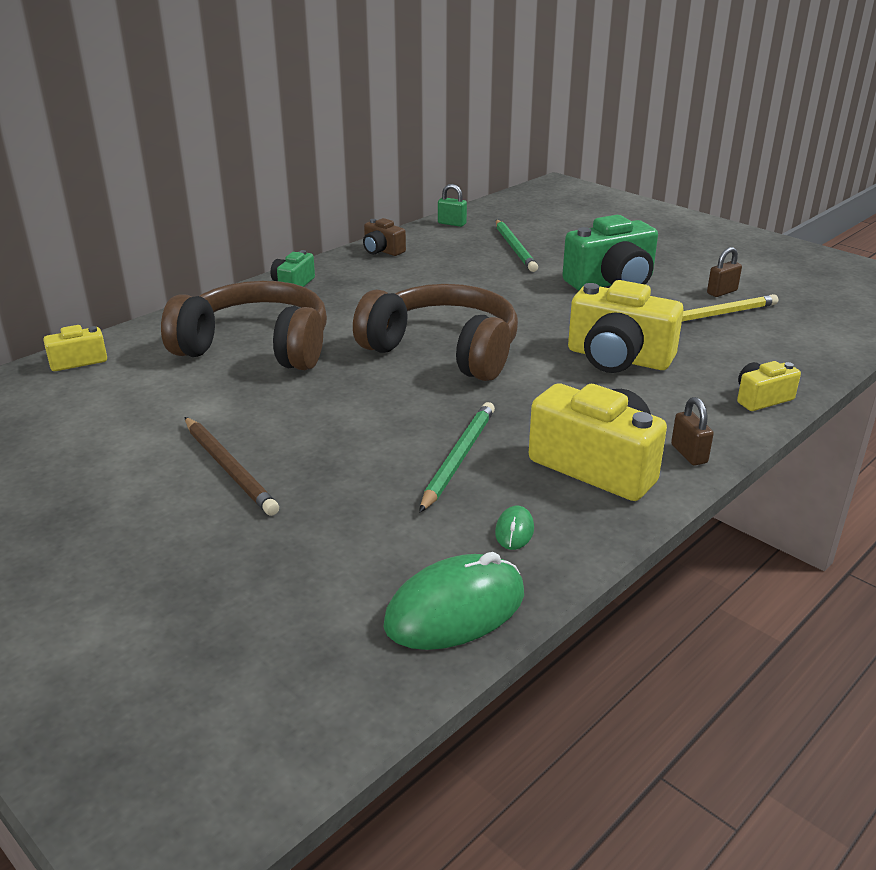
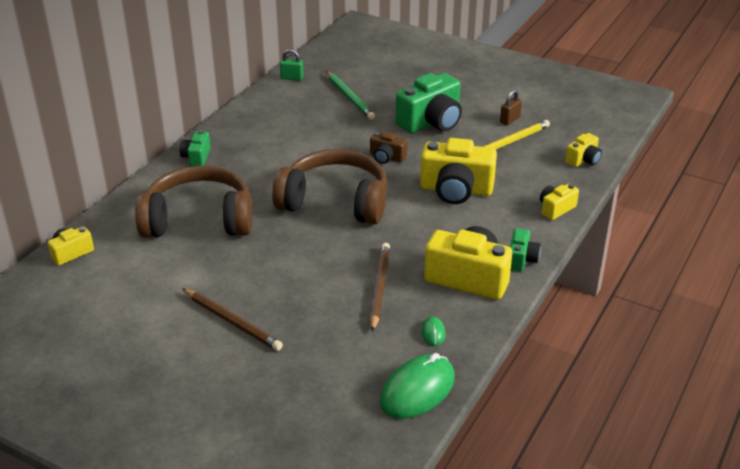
camera: 15 degrees left, 5 degrees up
(382, 251) = (249, 114): brown camera -> brown camera (387, 157)
(458, 458) = (379, 288): green pencil -> brown pencil
(689, 454) = (521, 259): brown padlock -> green camera
(819, 347) = (583, 160): none -> yellow camera

